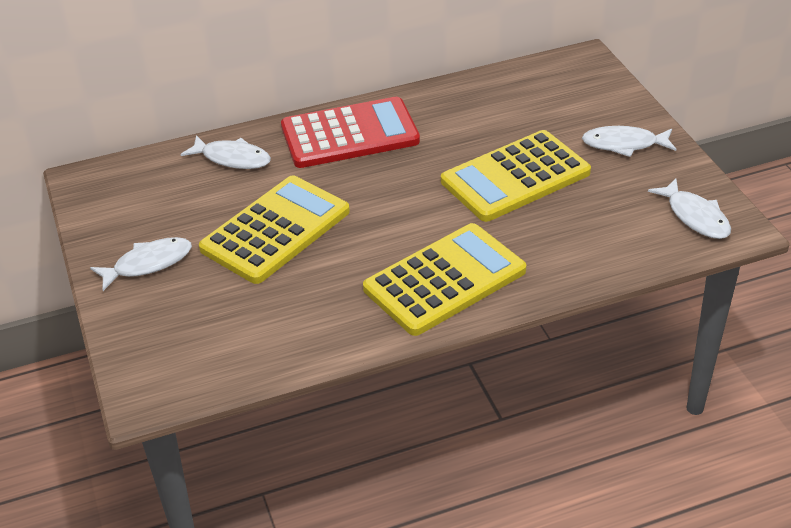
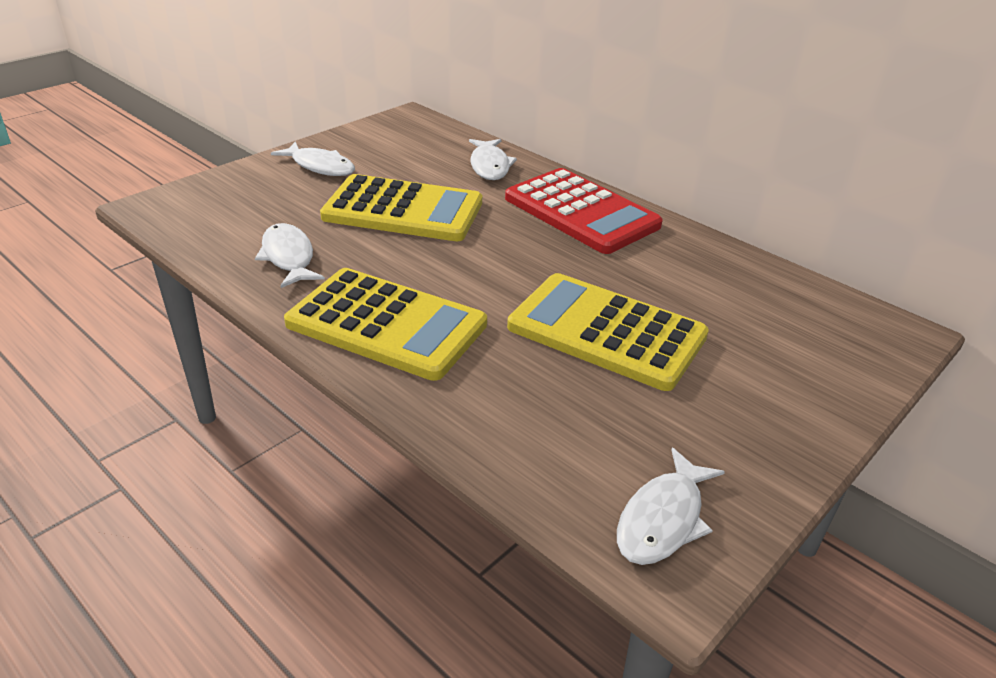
camera: 60 degrees right, 5 degrees down
(624, 144) = (759, 408): white fish -> white fish (288, 257)

